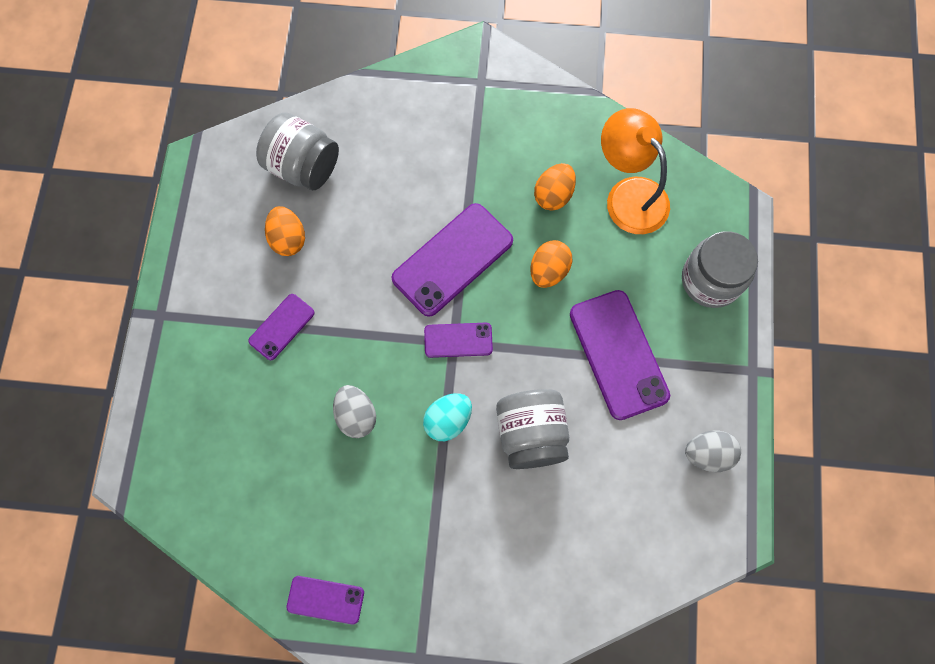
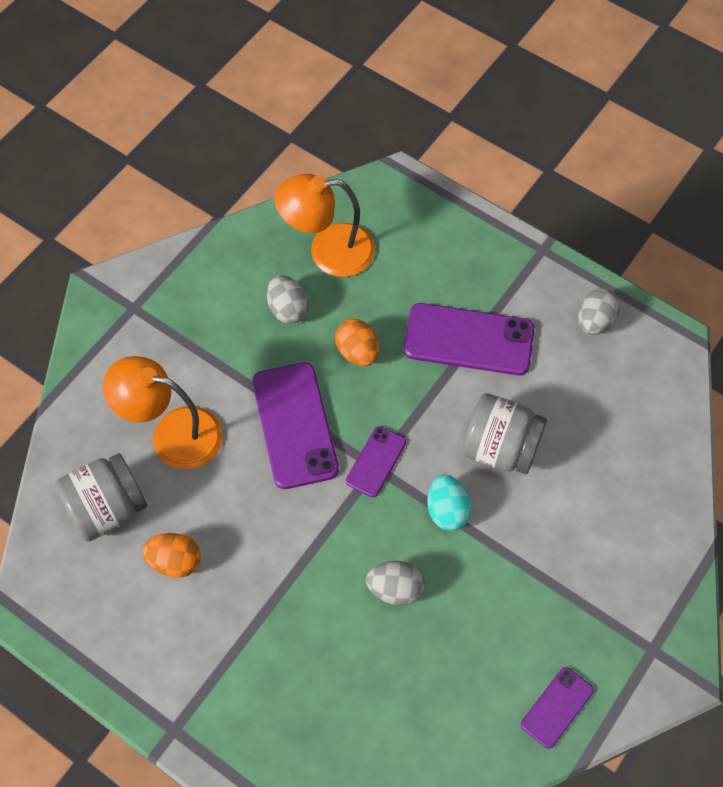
camera: 60 degrees left, 10 degrees down
(282, 327) = (263, 614): purple phone -> none
(391, 175) = (173, 434): none -> orange lamp
(553, 195) = (288, 309): orange egg -> grey egg
(711, 280) = (446, 235): grey jar -> none

